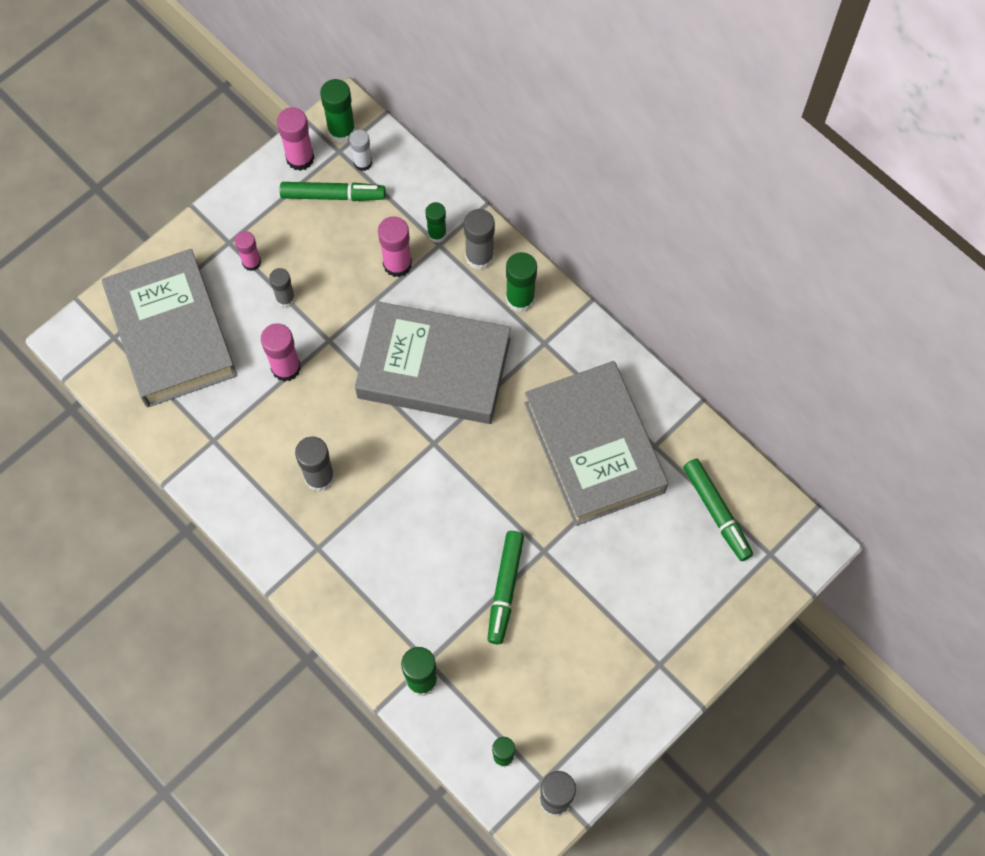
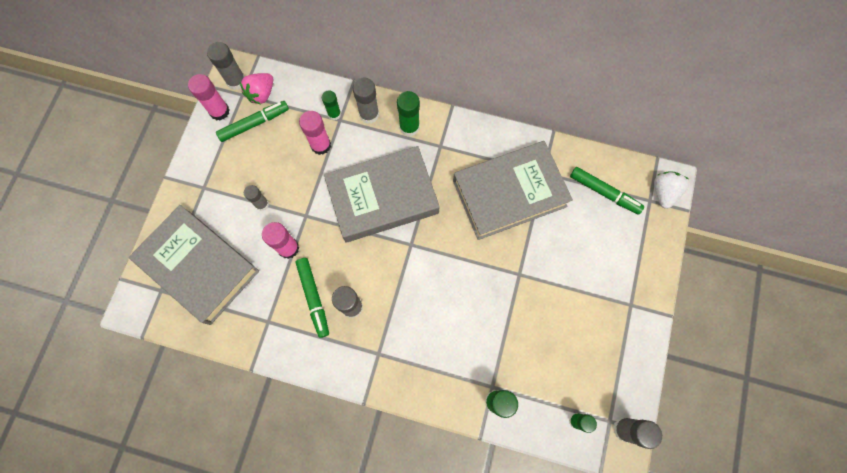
camera: 30 degrees left, 5 degrees up
(251, 262) = (226, 192): pink glue stick -> none
(341, 131) = (236, 81): green glue stick -> grey glue stick
(363, 162) = (261, 94): white glue stick -> pink strawberry
(505, 589) = (511, 312): green marker -> green marker (313, 298)
(594, 447) = (509, 193): grey book -> grey book turned 60 degrees counterclockwise
(795, 554) = (664, 192): none -> white strawberry

